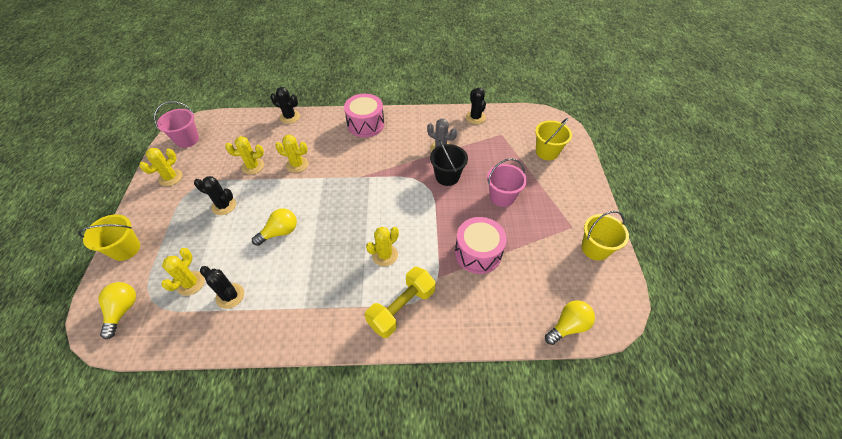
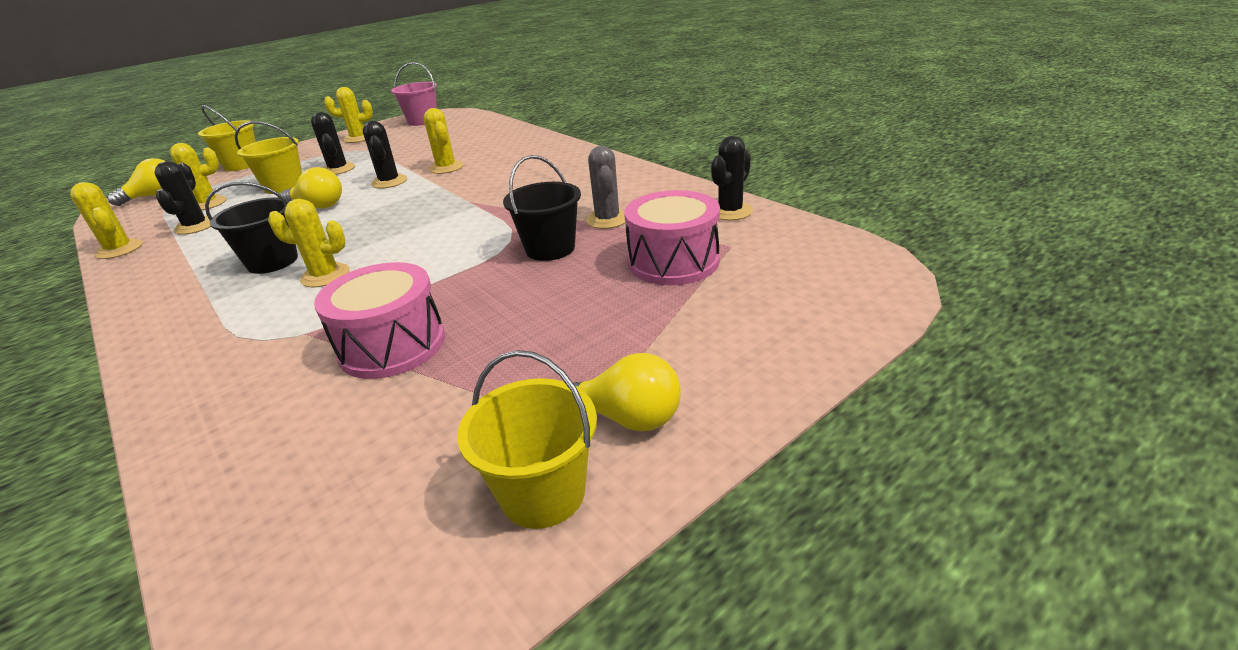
camera: 55 degrees right, 20 degrees down
(253, 166) = (416, 154): yellow cactus -> yellow cactus (119, 249)
(290, 117) = (524, 133): black cactus -> black cactus (389, 182)
(340, 271) = (272, 262): none -> black bucket
(366, 124) = (577, 164): pink drum -> pink drum (673, 262)
(401, 308) = (220, 331): yellow dumbbell -> none
(502, 197) = (565, 310): pink bucket -> none
(547, 152) = (767, 303): yellow bucket -> yellow bucket (284, 186)
(568, 326) = (245, 549): yellow light bulb -> yellow light bulb (626, 418)

